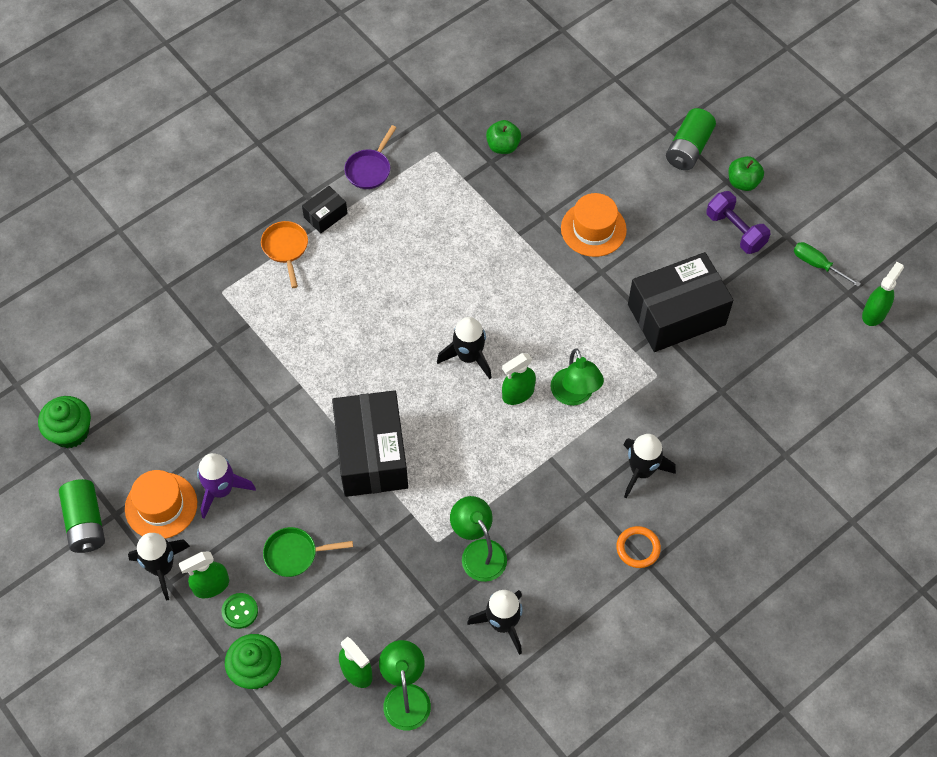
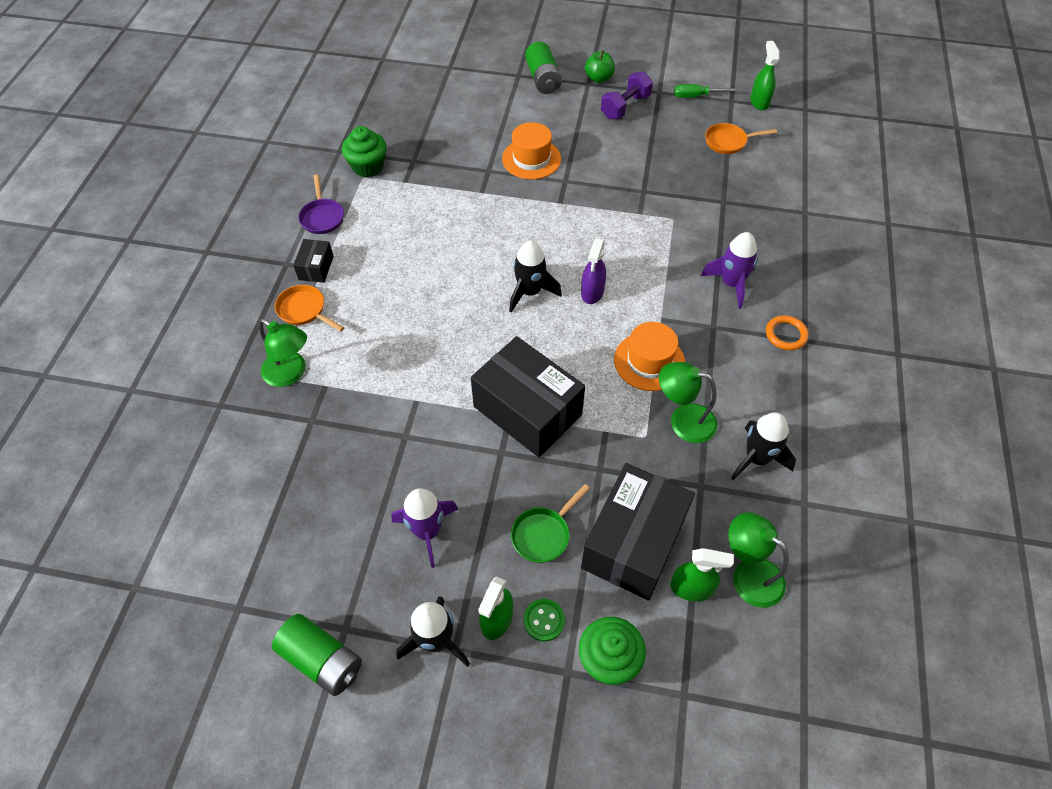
camera: 40 degrees left, 5 degrees down
(70, 432) = (232, 589): green cupcake -> green cupcake (368, 166)
(161, 506) = (383, 587): orange hat -> orange hat (649, 361)
(503, 146) = (412, 146): green apple -> none
(518, 393) = (592, 292): green spray bottle -> purple spray bottle
(574, 395) = (633, 267): green lamp -> green lamp (291, 373)
(641, 471) = (731, 284): black rocket -> purple rocket
(676, 314) = (643, 175): black box -> black box (633, 542)
(735, 231) = (625, 107): purple dumbbell -> purple dumbbell turned 60 degrees counterclockwise
(794, 335) = (728, 142): none -> orange pan

